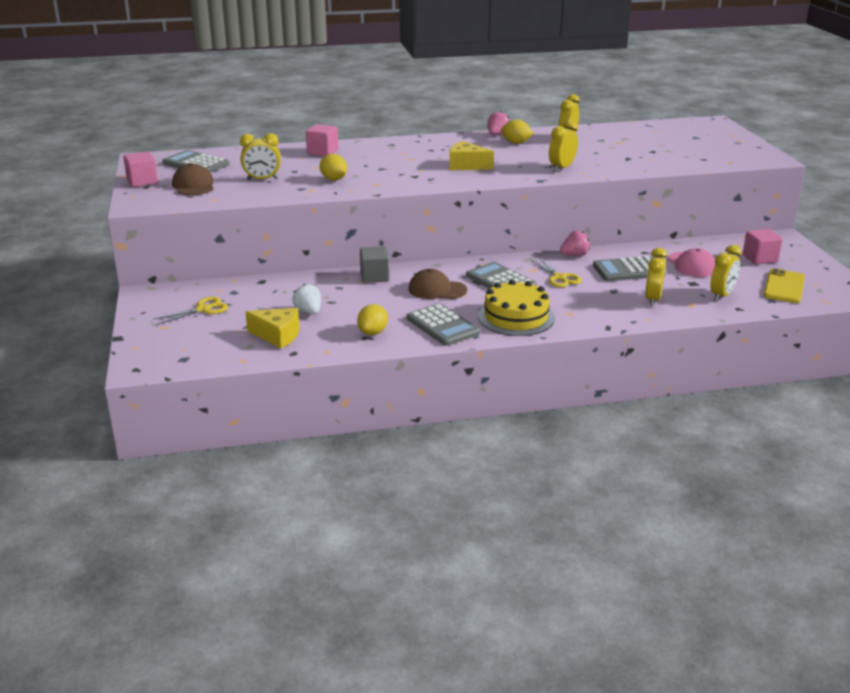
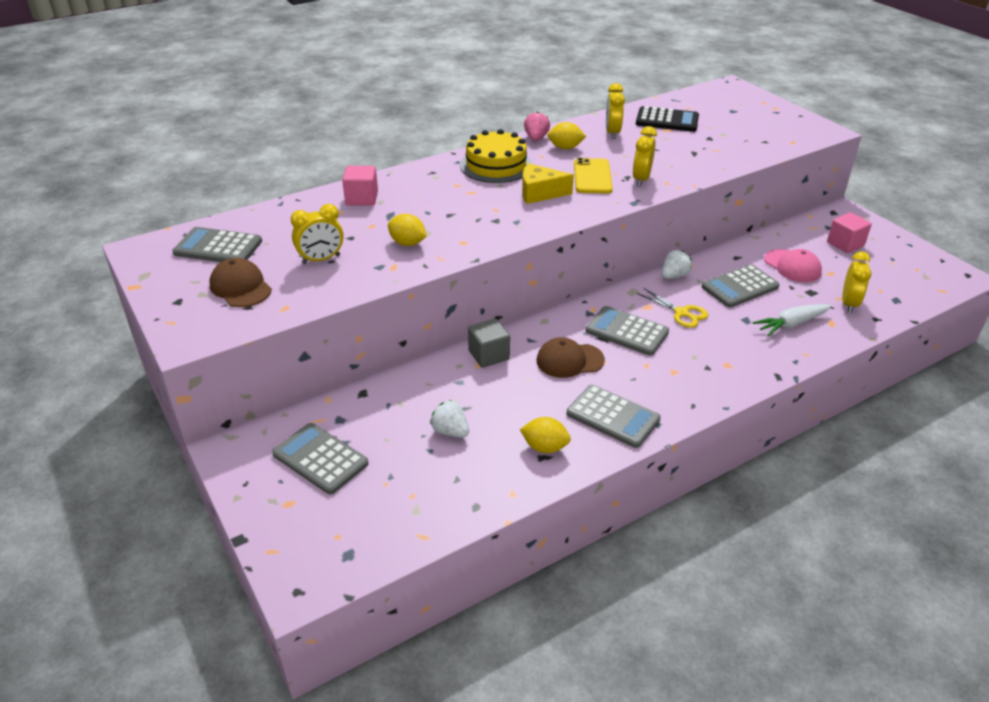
camera: 20 degrees left, 10 degrees up
(142, 181) = (167, 293): pink cube -> none
(203, 309) = (320, 459): yellow scissors -> grey calculator
(277, 336) = (439, 482): yellow cheese -> none
(373, 332) = (545, 447): yellow lemon -> yellow lemon turned 75 degrees counterclockwise
(516, 317) = (679, 383): yellow cake -> yellow cake (496, 165)
(574, 255) = (674, 276): pink strawberry -> white strawberry
(626, 136) = (667, 120): none -> black calculator
(652, 299) = (791, 324): yellow clock -> white carrot
(784, 287) = (893, 279): yellow phone -> yellow phone (592, 176)

